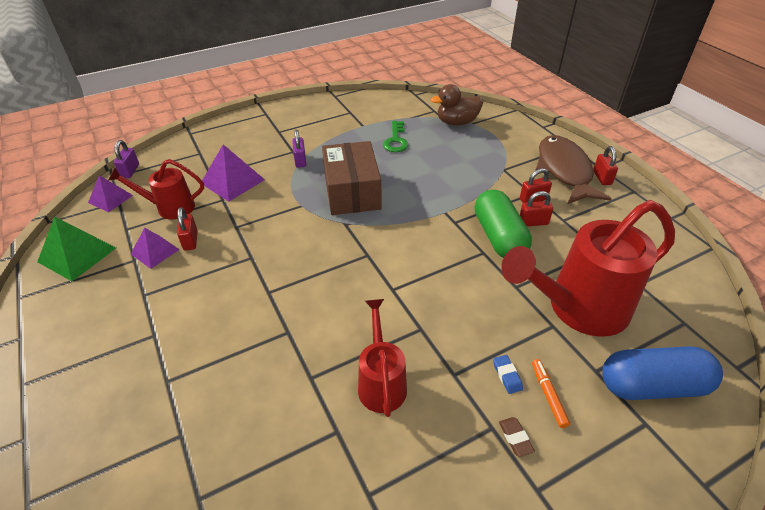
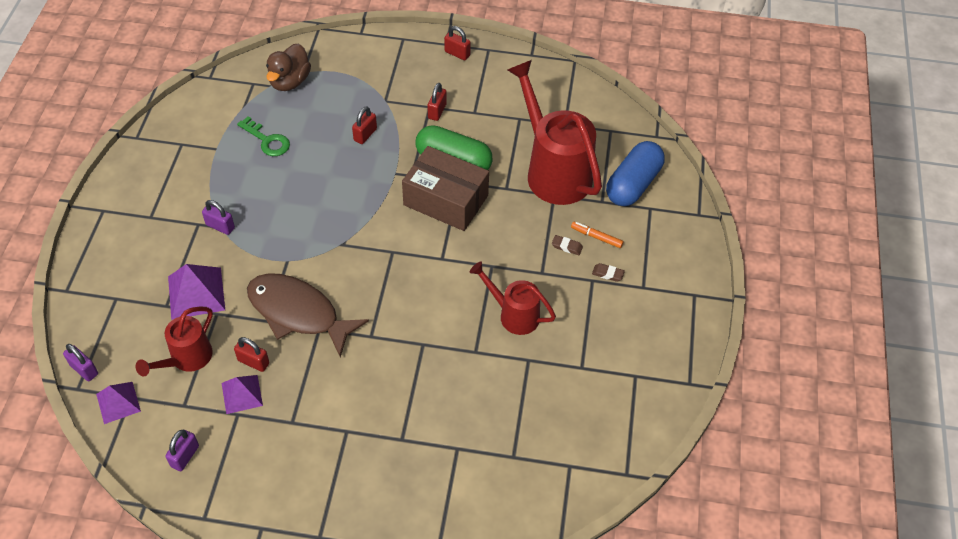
camera: 55 degrees left, 10 degrees up
(77, 255) = (185, 456): green pyramid -> purple padlock
(352, 191) = (306, 216): brown box -> brown box (445, 200)
(507, 376) = (567, 246): blue eraser -> brown eraser
(533, 222) = (459, 131): red padlock -> red padlock (365, 134)
(564, 170) = (426, 67): brown fish -> brown fish (298, 313)
(578, 308) = (554, 171): red watering can -> red watering can turned 135 degrees clockwise

